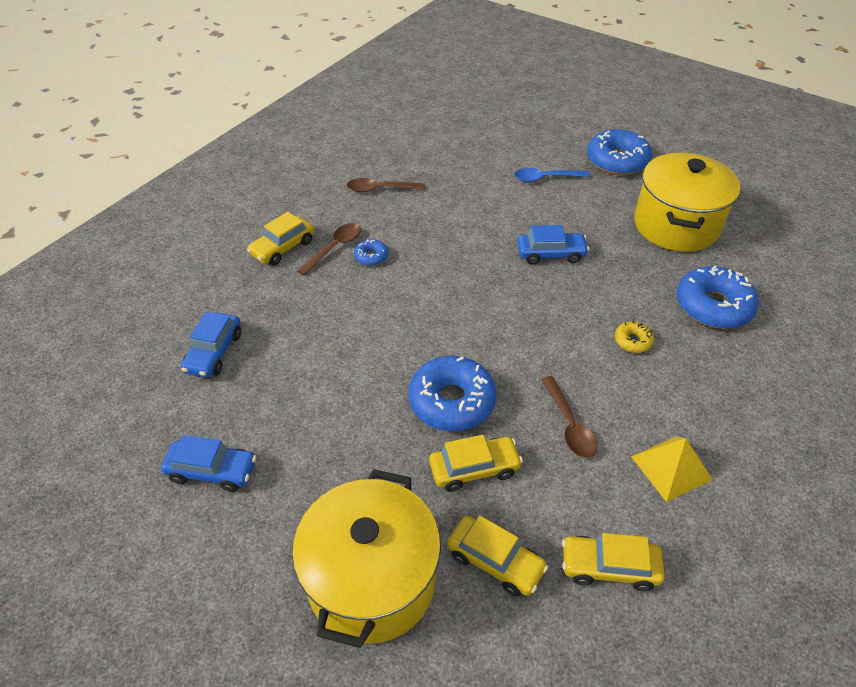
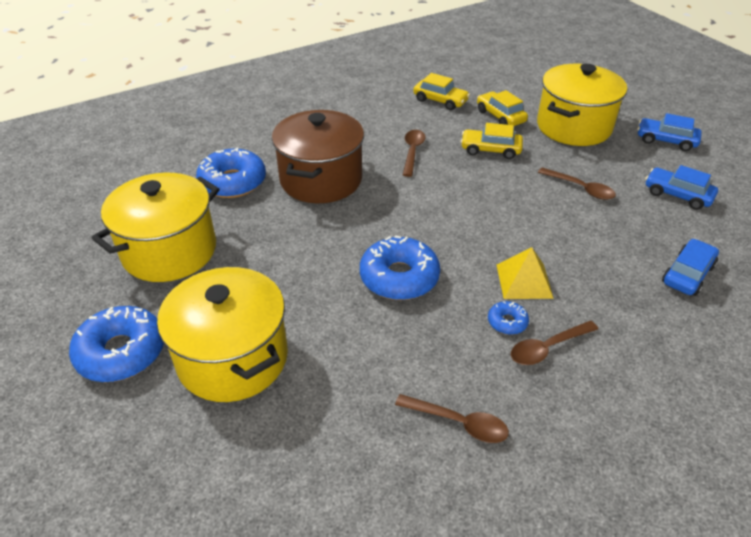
camera: 155 degrees left, 5 degrees down
(283, 248) = (612, 370): yellow car -> none
(337, 437) = (580, 188): none -> brown spoon
(452, 401) = (486, 184): blue donut -> blue donut (399, 277)
(546, 178) = (233, 358): blue spoon -> yellow pot
(550, 254) = (318, 263): blue car -> blue car (666, 141)
(632, 341) = (321, 180): yellow donut -> brown pot
(671, 467) = (369, 120): yellow pyramid -> yellow pyramid (524, 281)

